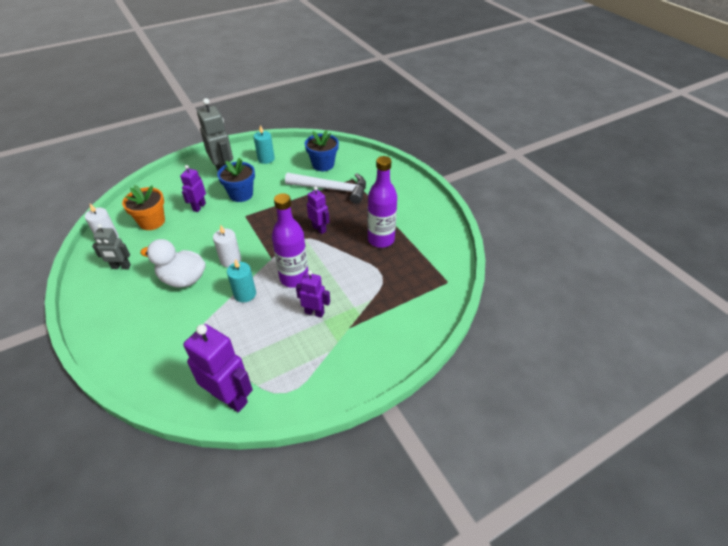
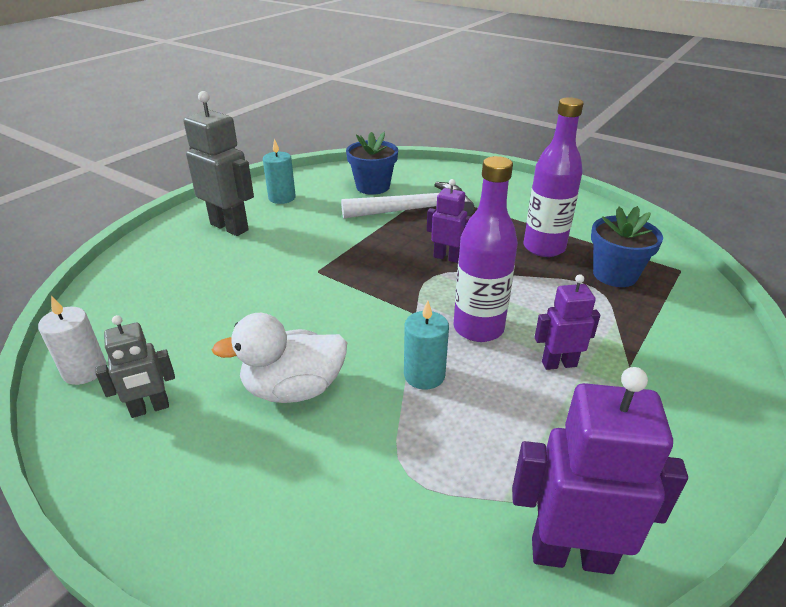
camera: 25 degrees left, 10 degrees down
(152, 222) = (156, 321): orange flower pot -> none
(199, 207) = (227, 279): purple robot -> none
(230, 260) = (351, 335): white candle -> none
(241, 194) = (284, 247): blue flower pot -> blue flower pot (615, 274)

